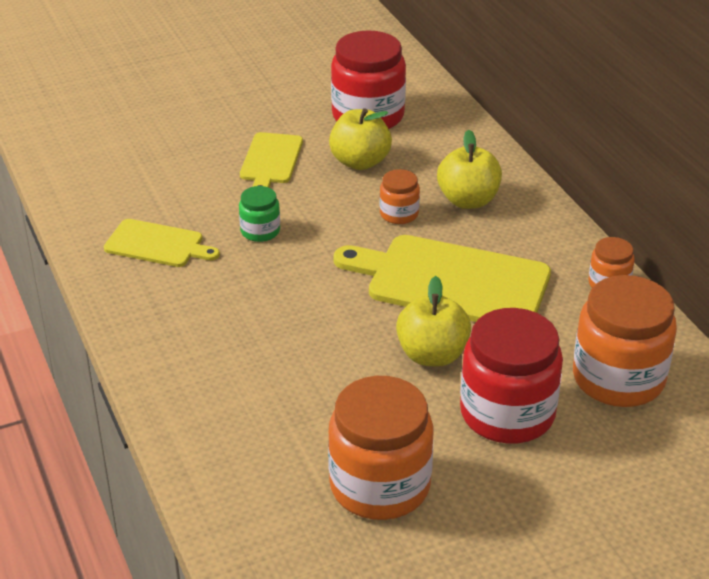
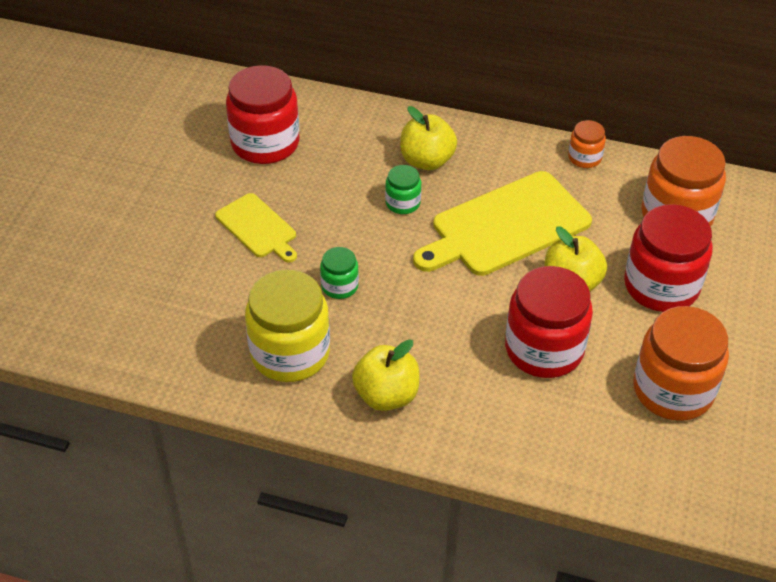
camera: 50 degrees left, 10 degrees up
(157, 244) = (290, 353): yellow cutting board -> yellow jar
(330, 378) = (544, 349): none -> red jar
(360, 162) = (317, 183): yellow apple -> yellow apple (386, 395)
(399, 214) = (403, 203): orange jar -> green jar

